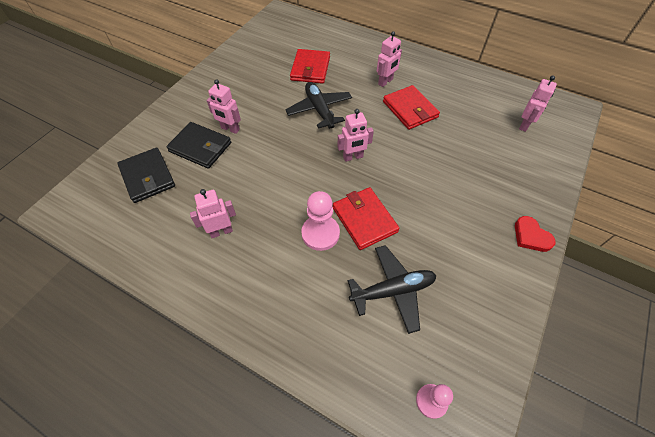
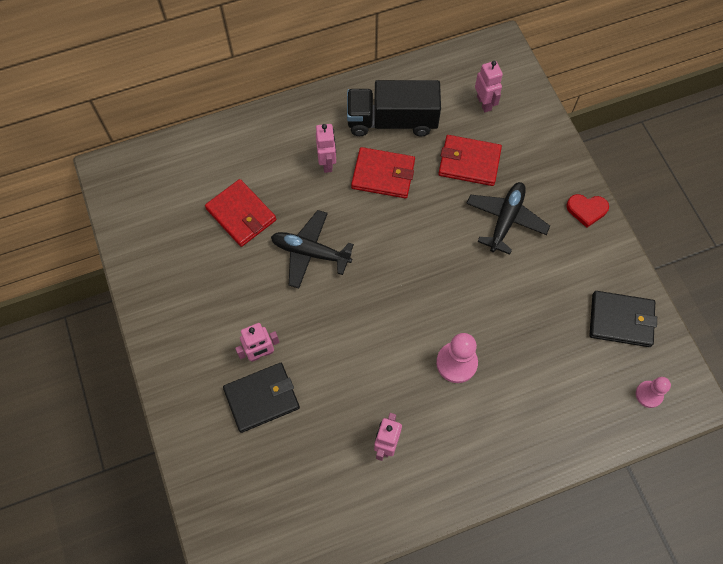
camera: 50 degrees left, 10 degrees up
(147, 177) = (259, 473): black wallet -> black wallet (621, 320)
(353, 157) = (397, 271): pink robot -> none
(364, 219) = (471, 317): red wallet -> red wallet (469, 162)
(393, 291) = (552, 350): black plane -> black plane (505, 220)
(450, 91) = (392, 121): none -> black truck

